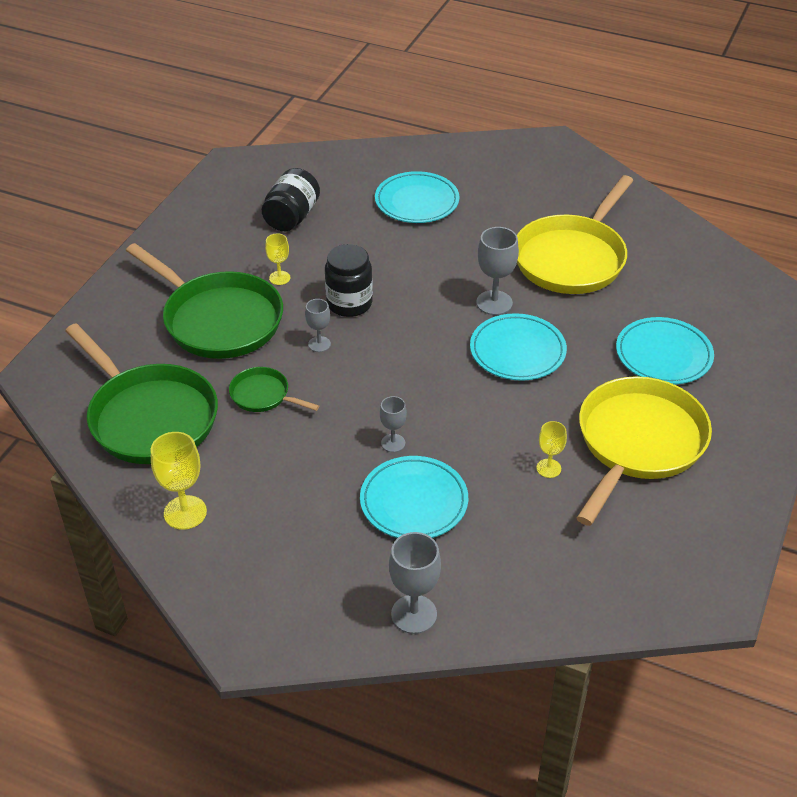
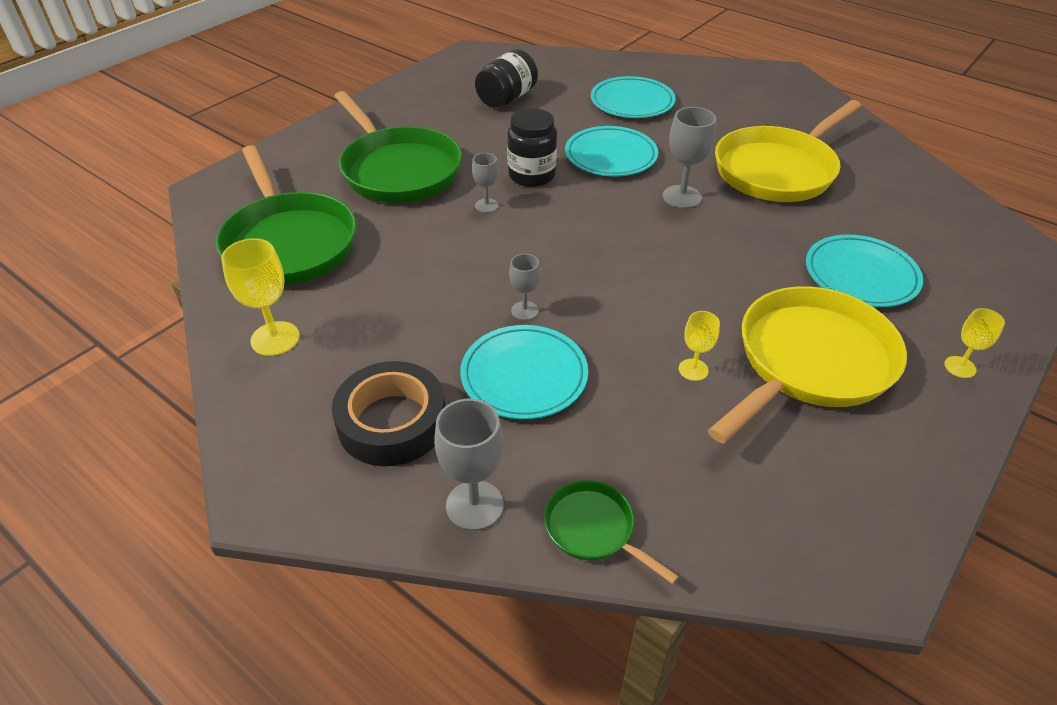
camera: 15 degrees right, 0 degrees up
(263, 395) = (409, 242): green pan -> green pan (593, 529)
(279, 278) = (473, 144): yellow goblet -> yellow goblet (960, 367)
(321, 563) = (392, 422): none -> black tape
(517, 351) = (693, 245): turquoise plate -> turquoise plate (610, 156)

